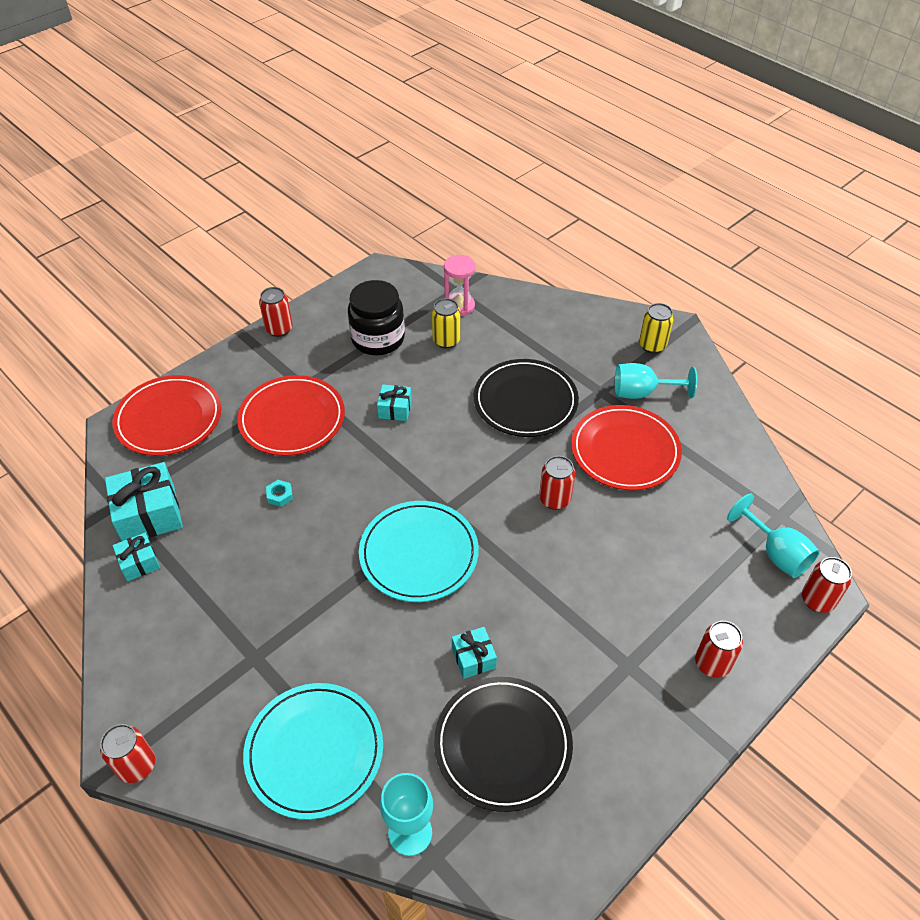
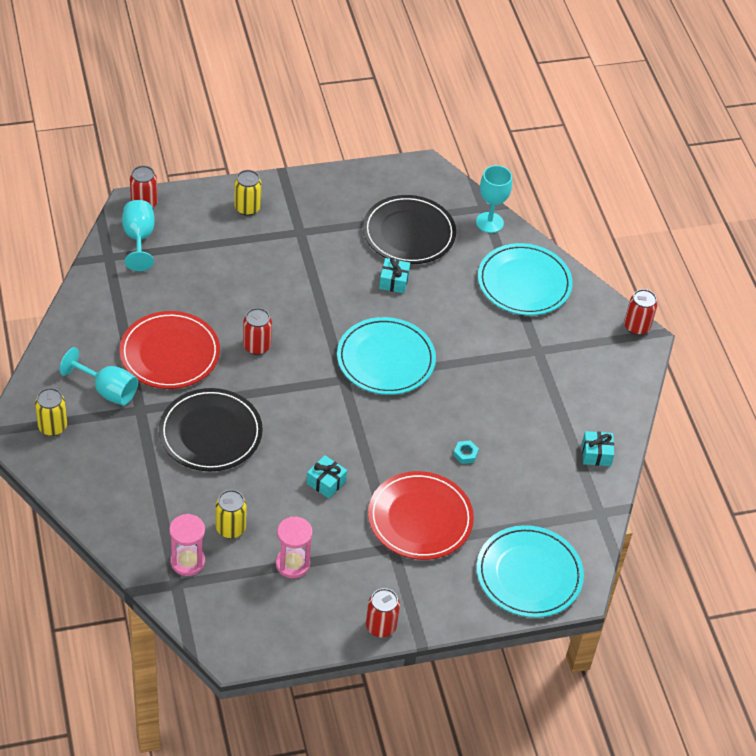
camera: 155 degrees left, 0 degrees up
(149, 514) = (576, 490): turquoise gift -> none
(169, 418) = (529, 574): red plate -> turquoise plate
(378, 339) = (292, 564): black jar -> pink hourglass
(712, 663) = (247, 208): red can -> yellow can

